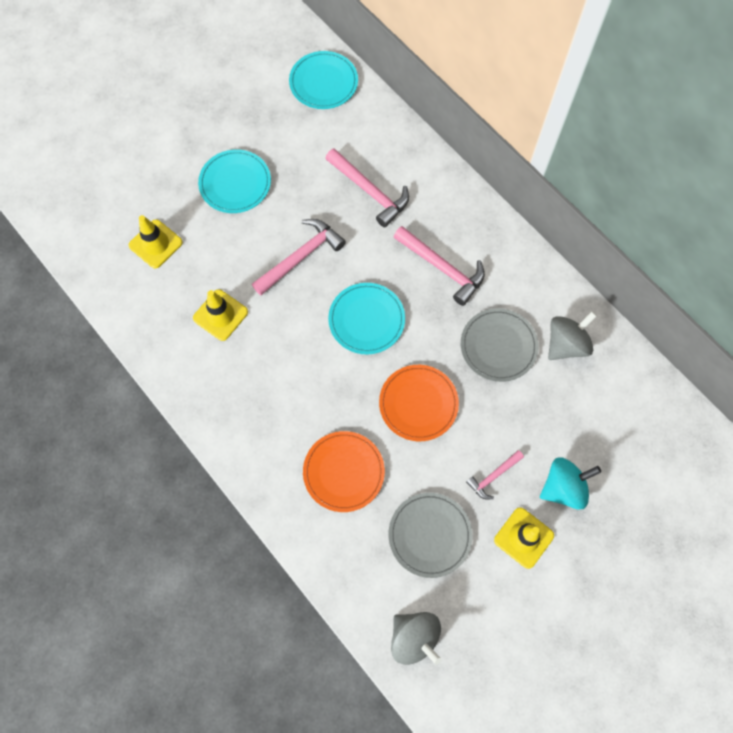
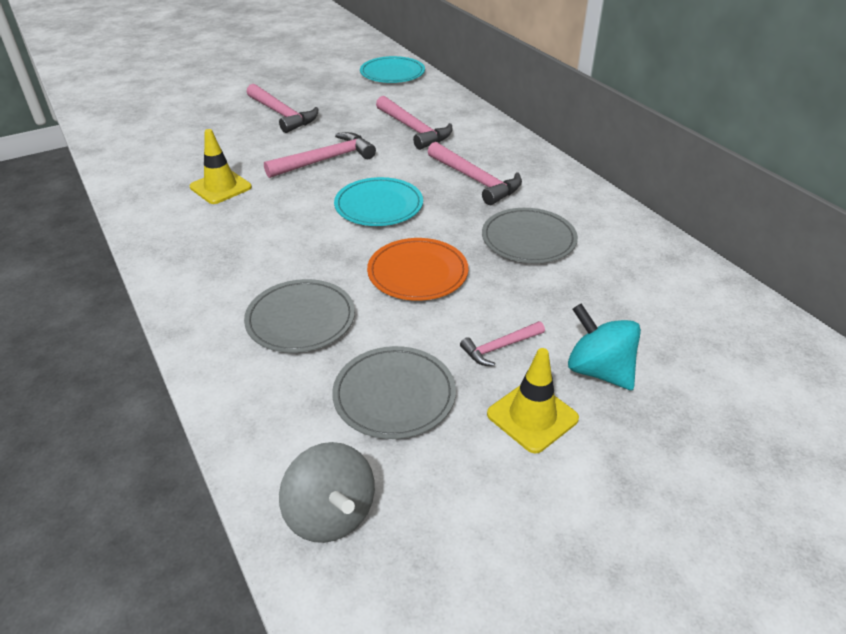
camera: 10 degrees right, 30 degrees down
(155, 244) = (183, 140): yellow traffic cone -> none
(235, 183) = (282, 114): turquoise plate -> pink hammer
(343, 472) = (300, 319): orange plate -> grey plate
(563, 487) = (598, 370): turquoise spinning top -> turquoise spinning top turned 120 degrees counterclockwise
(566, 344) = (613, 246): grey spinning top -> none

